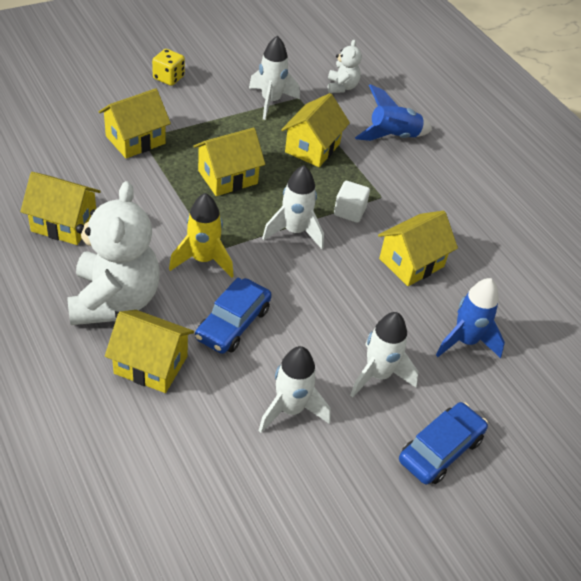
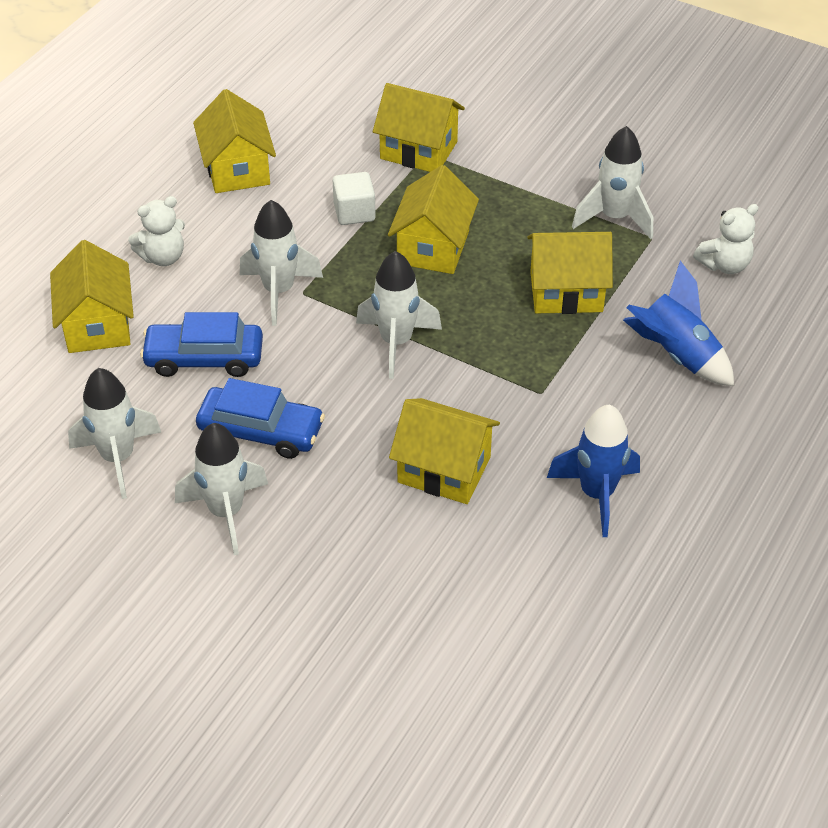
camera: 65 degrees right, 0 degrees up
(115, 300) = (163, 257): white teddy bear -> white teddy bear, size x0.47
(168, 78) = (557, 119): yellow dice -> none
(203, 260) = (279, 291): yellow rocket -> white rocket
(228, 177) = (433, 247): yellow house -> yellow house turned 75 degrees clockwise
(349, 211) = (481, 375): white cube -> white cube (354, 212)
(440, 450) = (155, 614): blue car -> blue car (261, 431)
(465, 341) = (350, 575): blue rocket -> blue rocket (596, 494)

